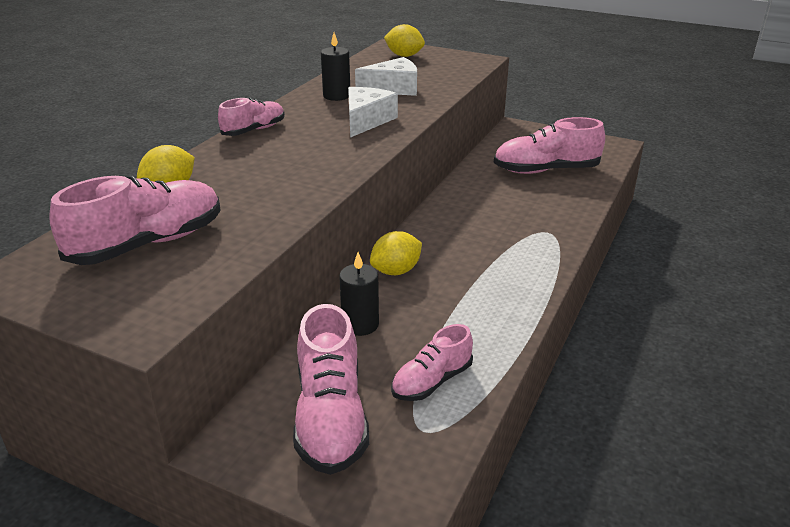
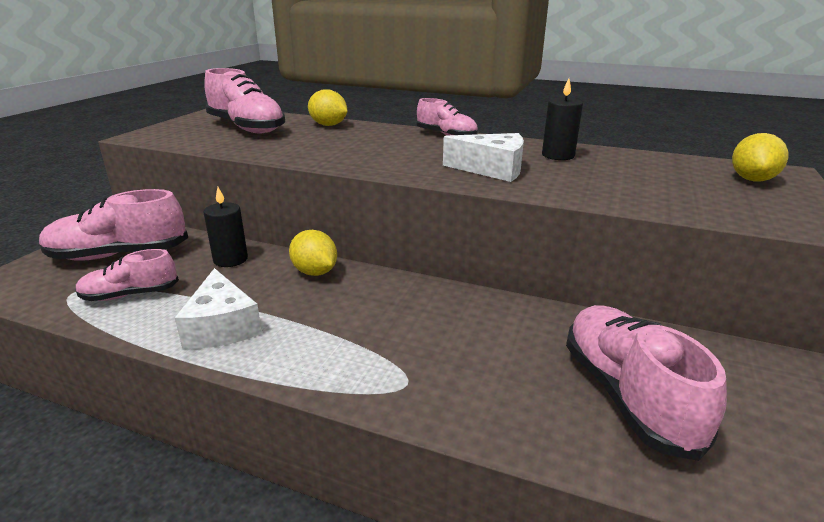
camera: 85 degrees right, 5 degrees down
(393, 88) = (609, 177): white cheese -> white cheese (221, 326)
(432, 381) = (130, 295): pink shoe -> pink shoe turned 60 degrees counterclockwise

